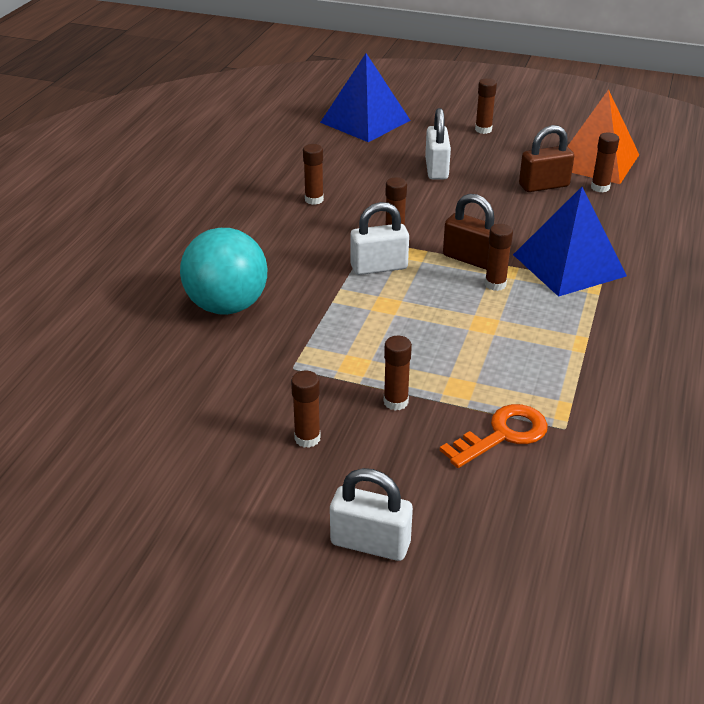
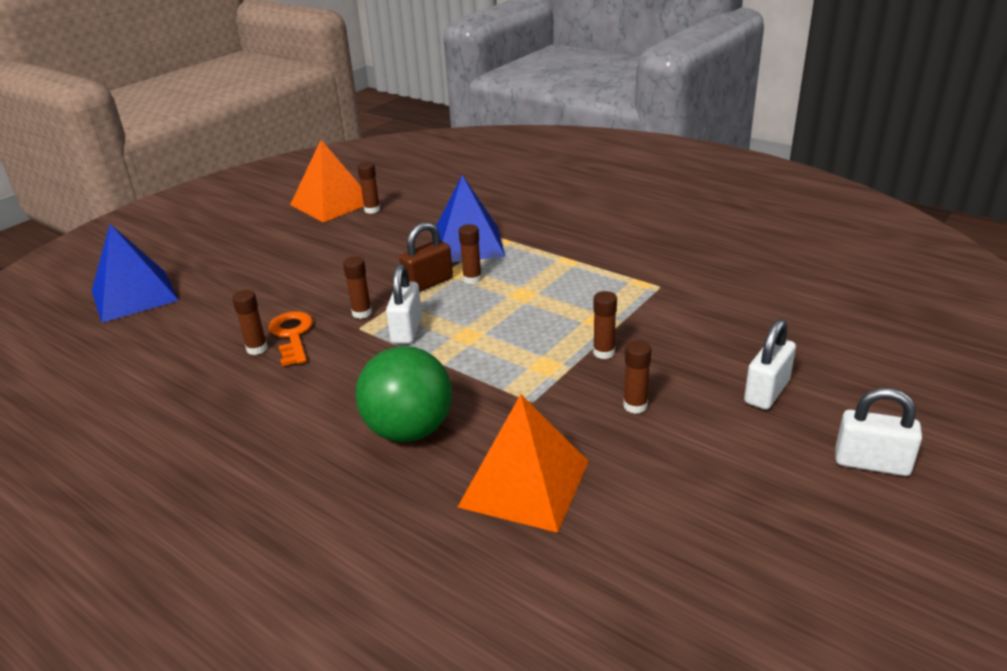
camera: 70 degrees left, 5 degrees down
(172, 385) = (525, 483): none -> orange pyramid
(227, 306) = (409, 430): turquoise ball -> green ball
(436, 169) = (270, 273): white padlock -> white padlock (871, 463)
(483, 130) = (227, 238): brown glue stick -> none
(503, 435) = (660, 312): orange key -> orange key (292, 335)
(544, 186) = (347, 231): brown padlock -> none

